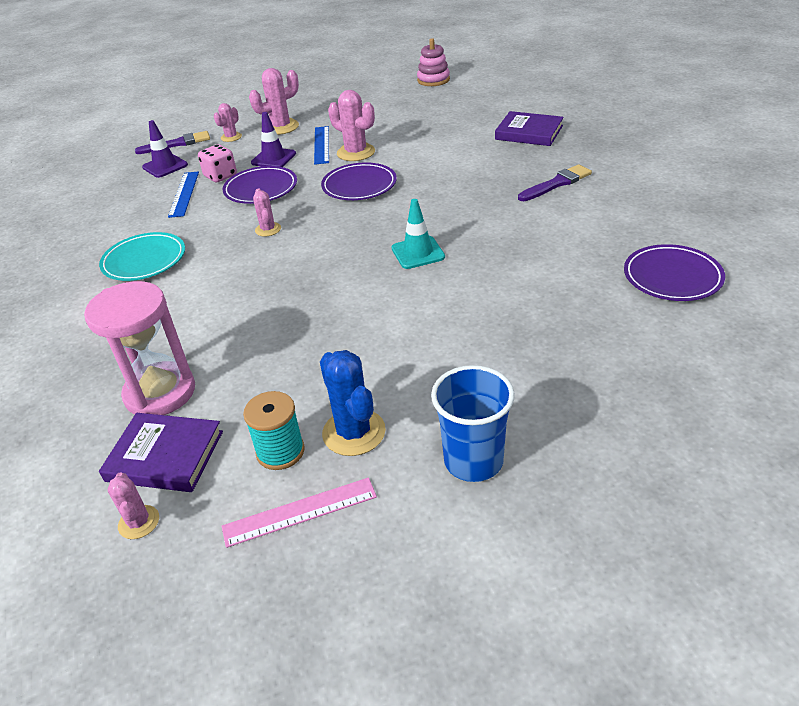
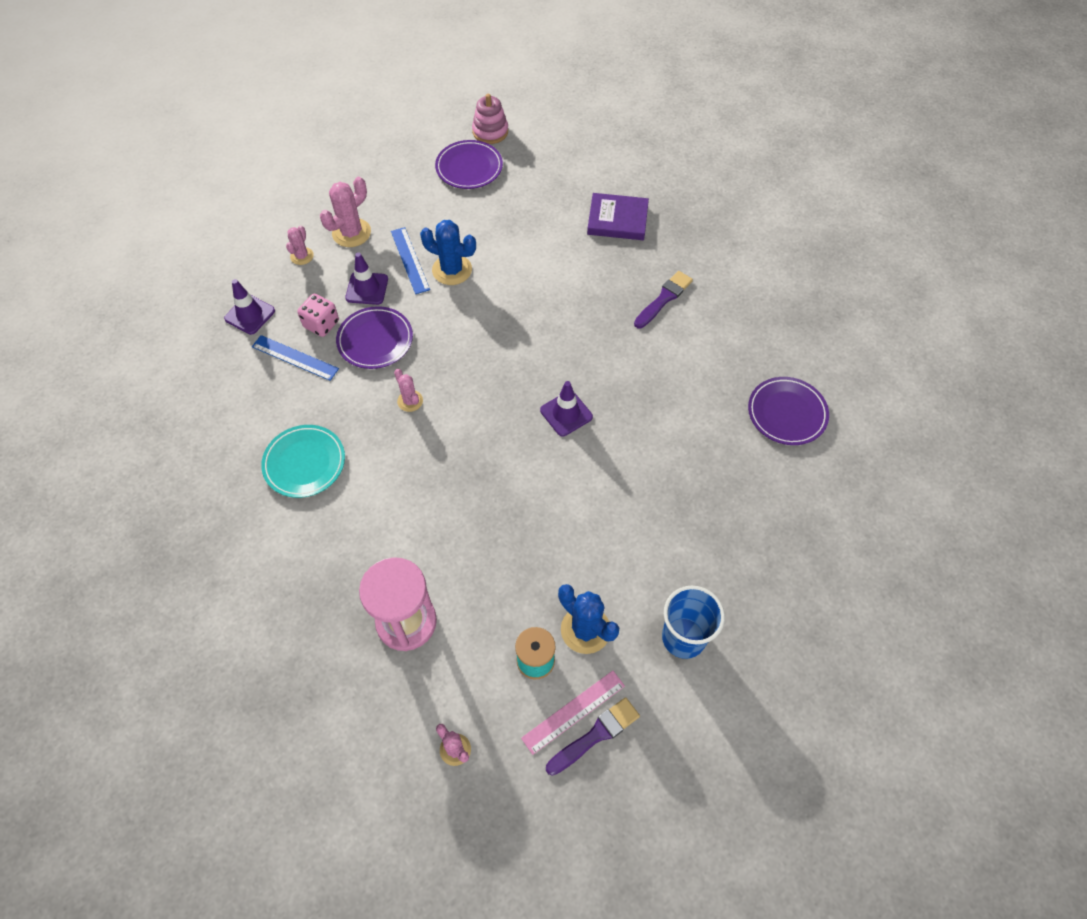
camera: 20 degrees left, 20 degrees up
(165, 456) = (444, 685): purple book -> none
(177, 144) = (244, 274): purple brush -> purple brush (595, 735)
(184, 194) = (295, 358): blue ruler -> blue ruler turned 45 degrees counterclockwise
(356, 152) = (452, 270): pink cactus -> blue cactus
(359, 185) = (475, 323): purple plate -> purple plate (469, 168)
(418, 253) = (566, 413): turquoise traffic cone -> purple traffic cone

